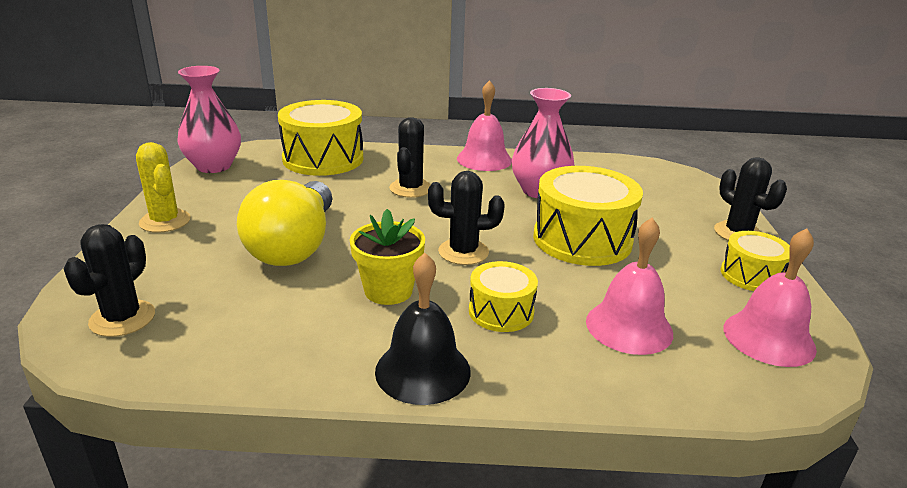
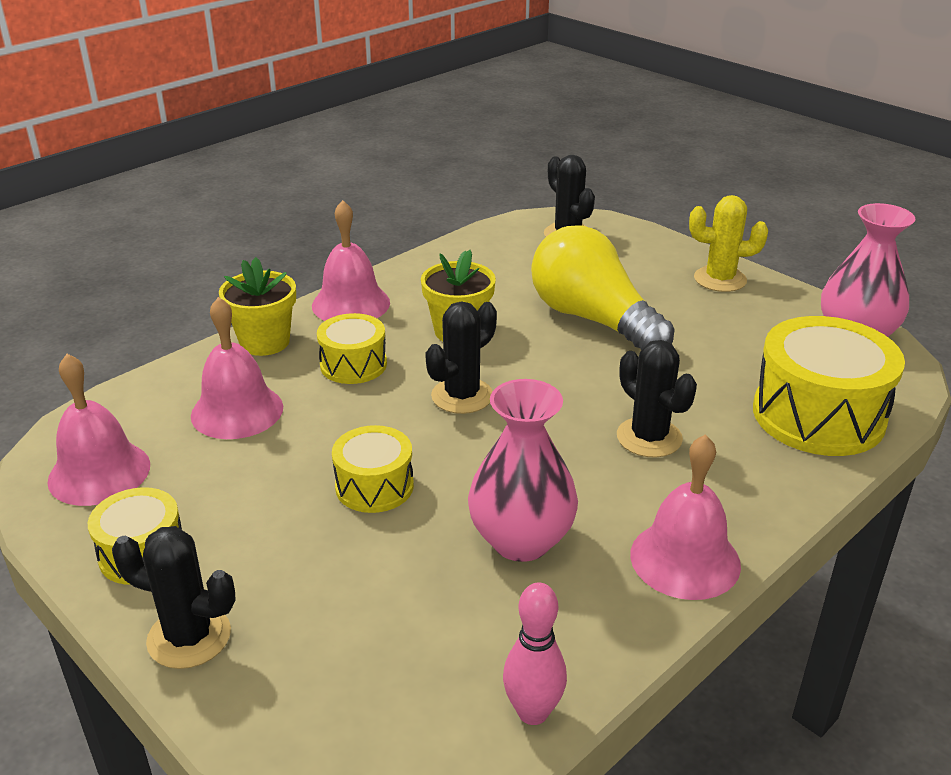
camera: 135 degrees right, 5 degrees up
(423, 371) = (351, 304): black bell -> pink bell
(548, 378) = (264, 342): none -> yellow flower pot
(582, 239) = (374, 486): yellow drum -> yellow drum, size x0.55
(606, 161) = (533, 712): none -> pink bowling pin

